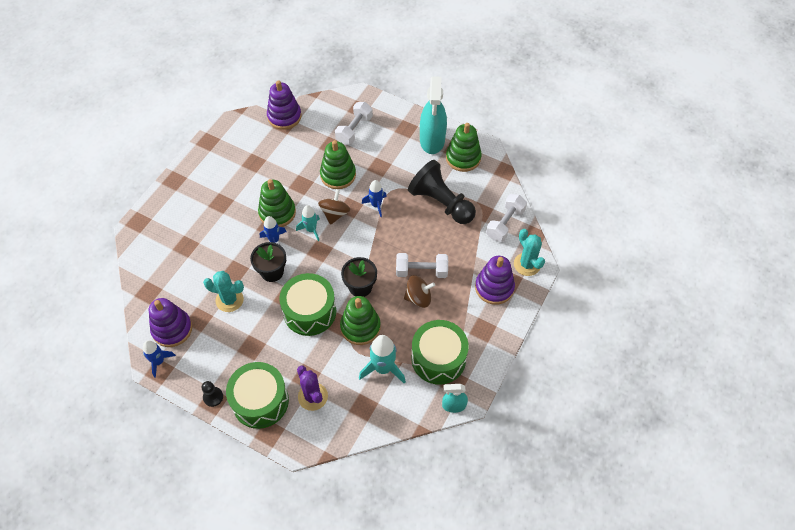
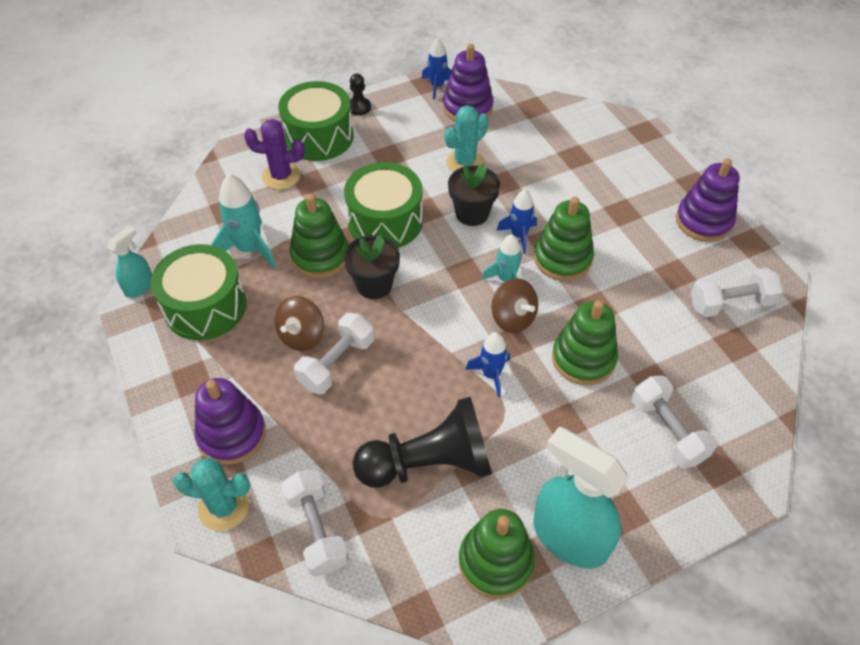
camera: 125 degrees right, 5 degrees down
(259, 134) = (730, 303): none -> white dumbbell
(284, 117) = (753, 351): purple stacking toy -> purple stacking toy (703, 221)

